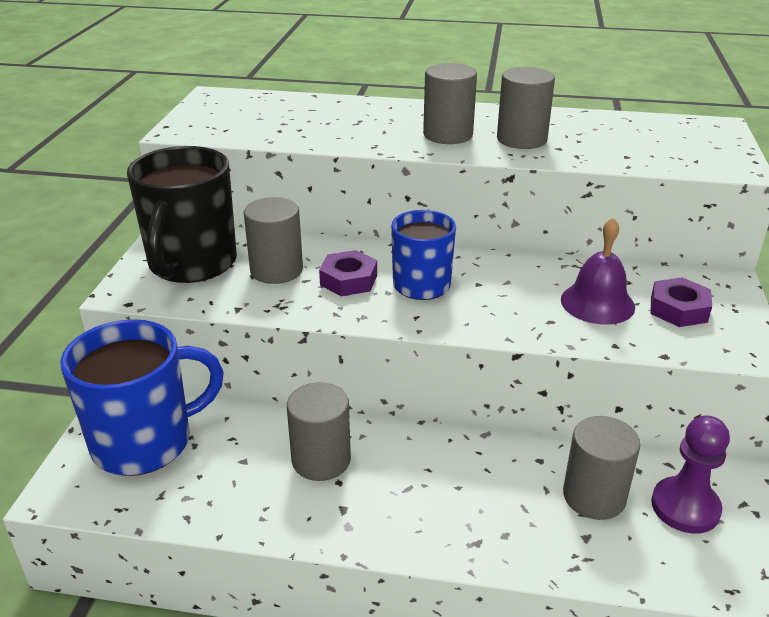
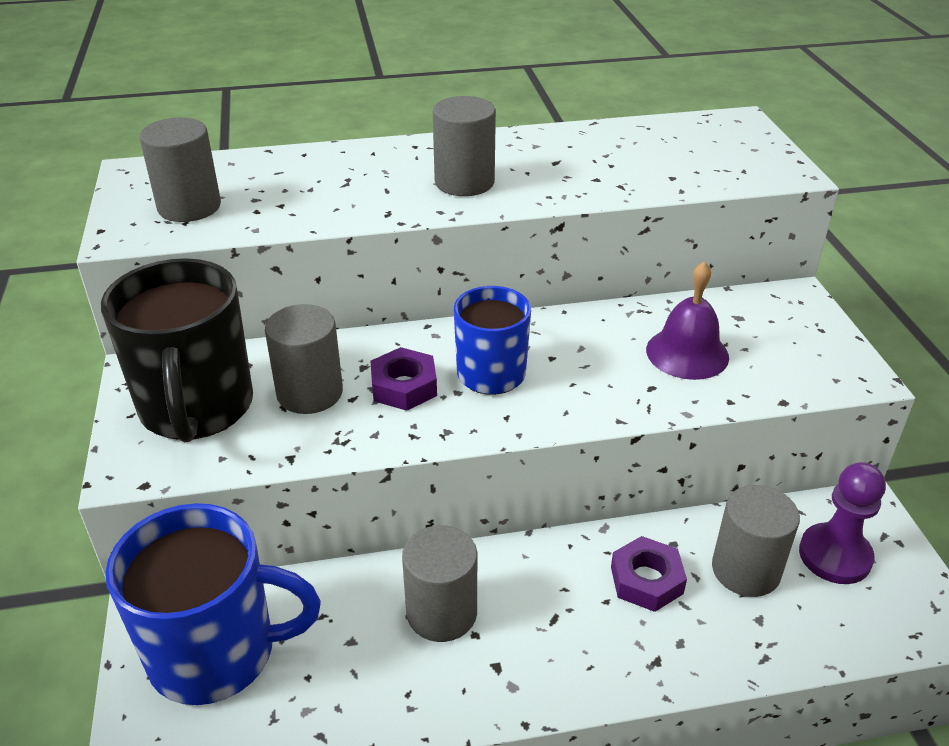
camera: 20 degrees left, 5 degrees up
(145, 442) = (216, 653): blue mug -> blue mug turned 45 degrees clockwise
(521, 139) = (550, 174): grey cylinder -> grey cylinder (189, 207)
(678, 309) = (769, 342): purple nut -> purple nut (646, 580)

